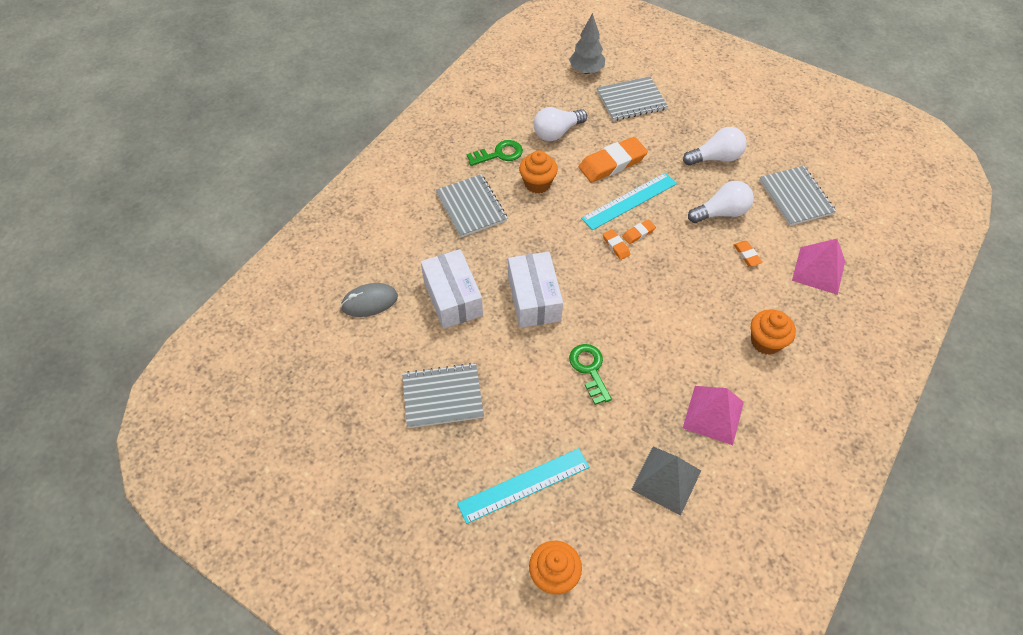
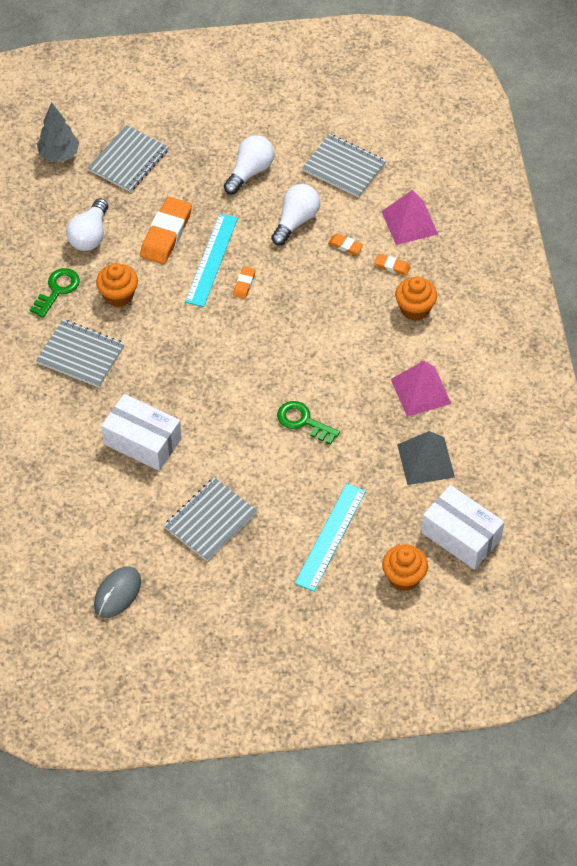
camera: 40 degrees left, 0 degrees up
(369, 302) = (76, 492): grey mouse -> grey mouse (117, 593)
(534, 299) = (209, 396): white box -> white box (461, 536)
(616, 246) = (235, 307): orange eraser -> orange eraser (392, 266)

